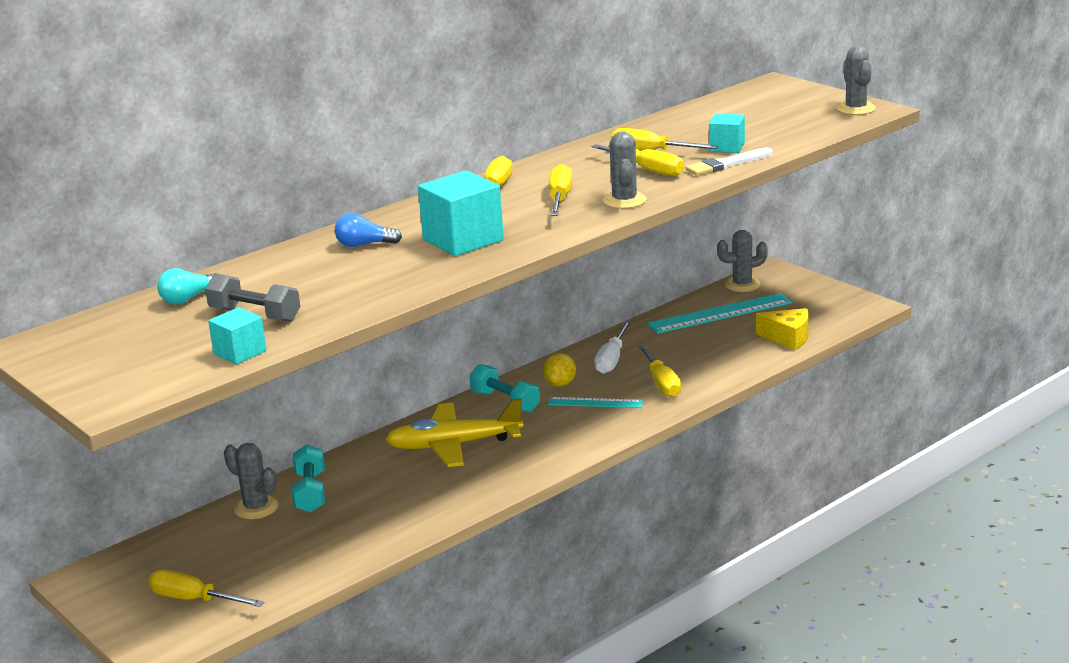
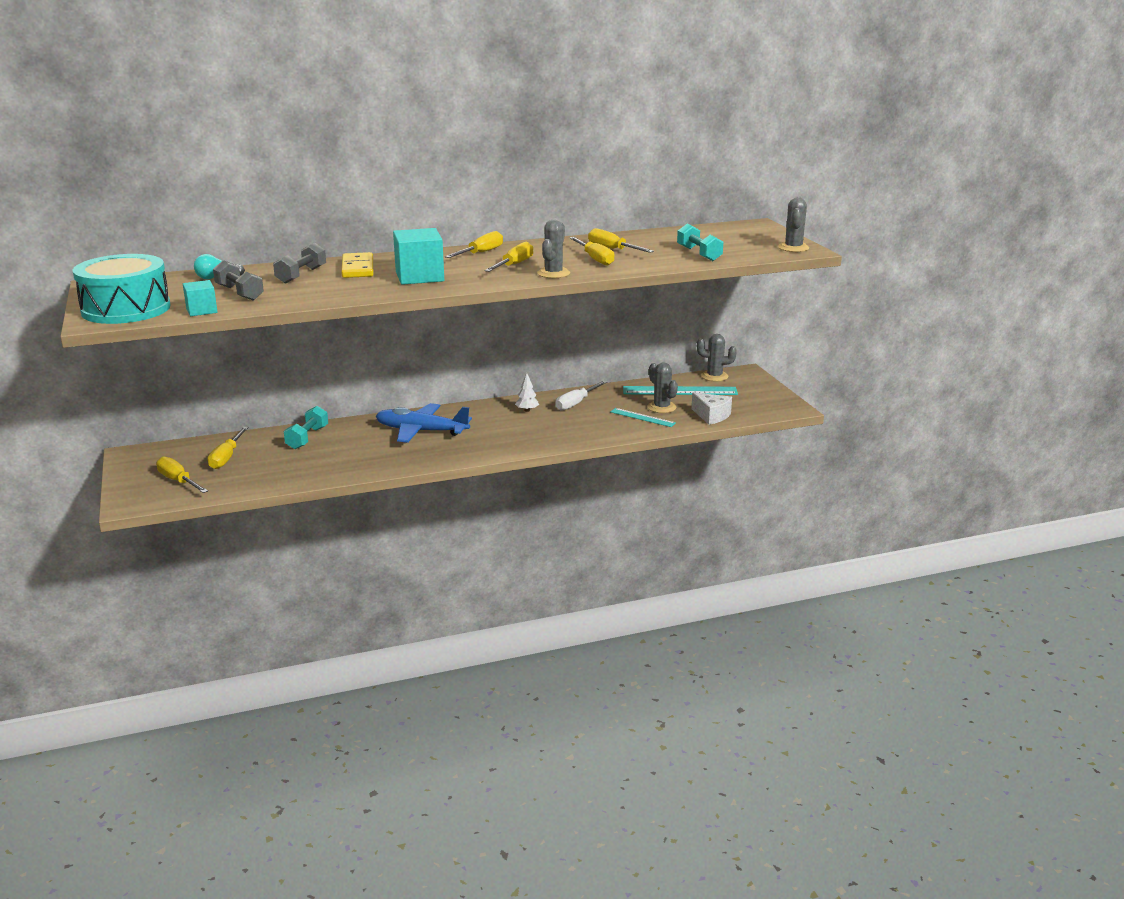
camera: 20 degrees right, 0 degrees up
(128, 374) = (126, 309): none -> turquoise drum
(256, 508) = (267, 439): grey cactus -> grey cactus (661, 407)
(302, 270) = (301, 275): none -> grey dumbbell
(364, 245) = (357, 268): blue light bulb -> yellow domino
(454, 445) = (421, 431): yellow plane -> blue plane
(505, 402) = (480, 413): turquoise dumbbell -> turquoise dumbbell (699, 254)
(560, 384) = (527, 410): yellow lemon -> white tree
(595, 403) = (537, 427): turquoise ruler -> turquoise ruler (642, 417)
(661, 383) = (594, 424): yellow screwdriver -> yellow screwdriver (227, 457)
(727, 147) = (668, 255): turquoise cube -> none
(727, 164) = (653, 265): white brush -> none
(788, 338) = (711, 416): yellow cheese -> white cheese

